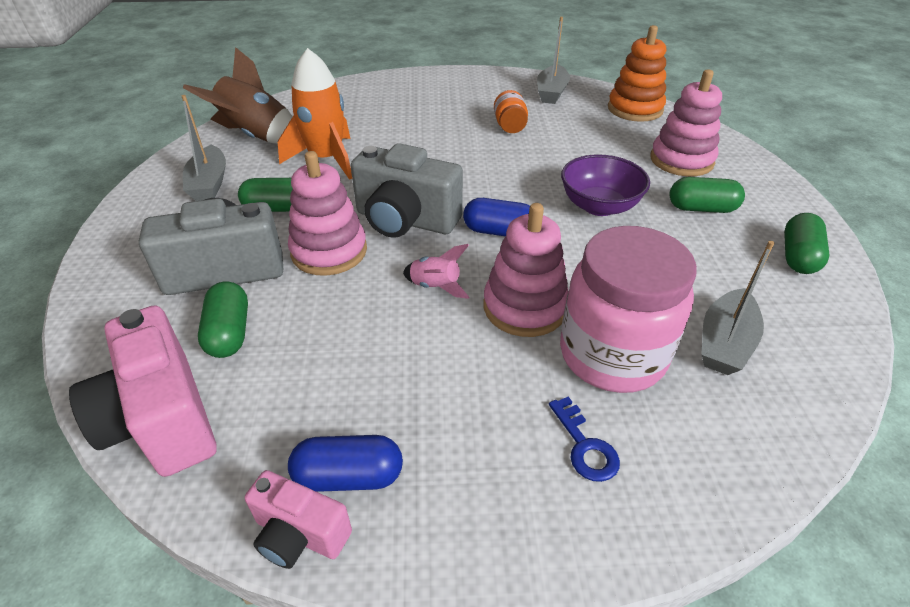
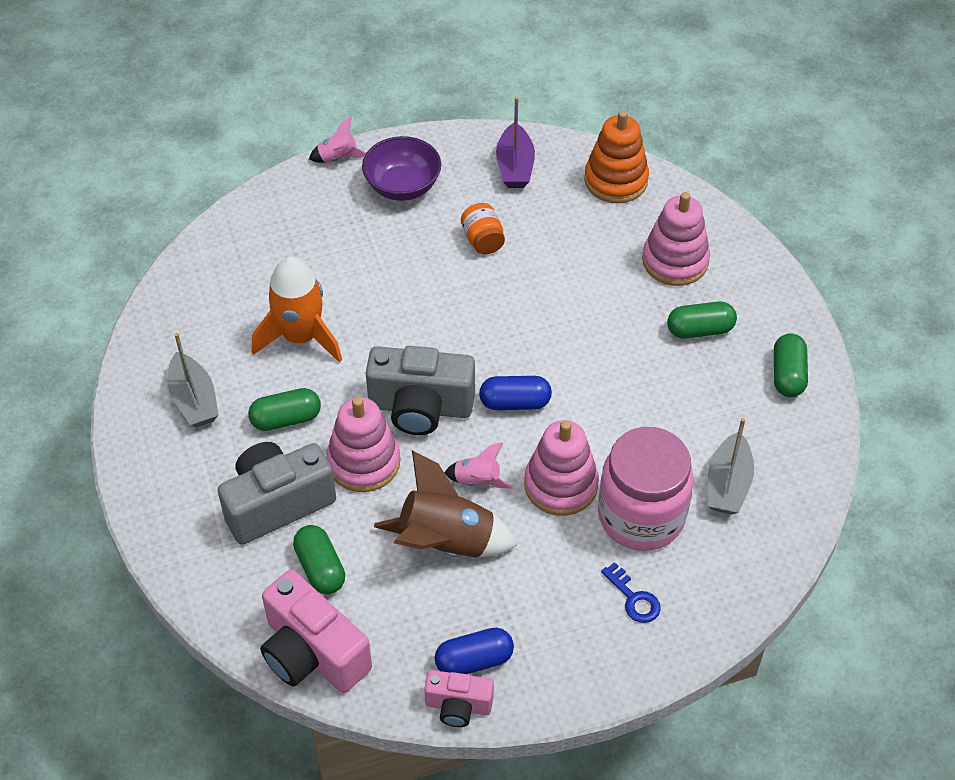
camera: 15 degrees left, 10 degrees up
(256, 137) = (202, 317): brown rocket -> brown rocket (446, 543)
(415, 73) = (338, 157): none -> pink rocket
(551, 92) = (515, 166): grey boat -> purple boat
(599, 206) = (602, 347): purple bowl -> purple bowl (402, 186)

